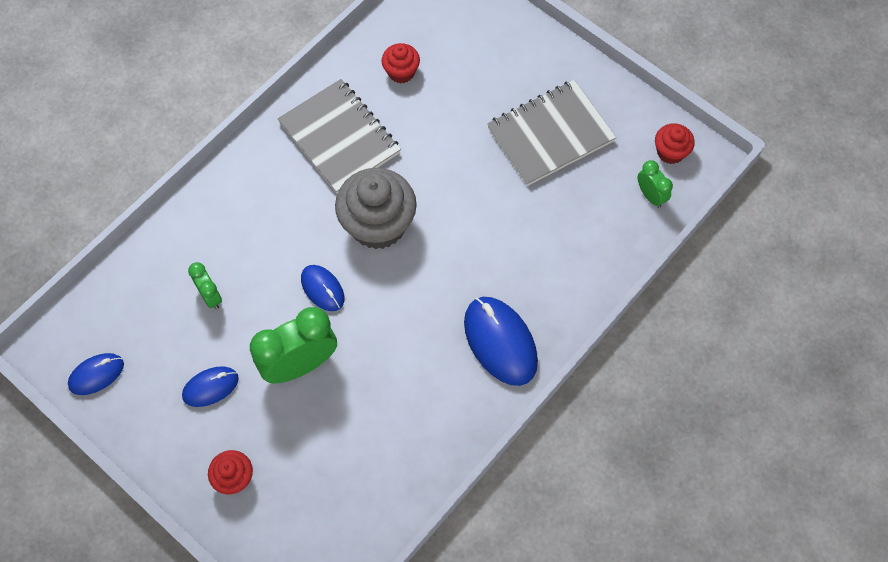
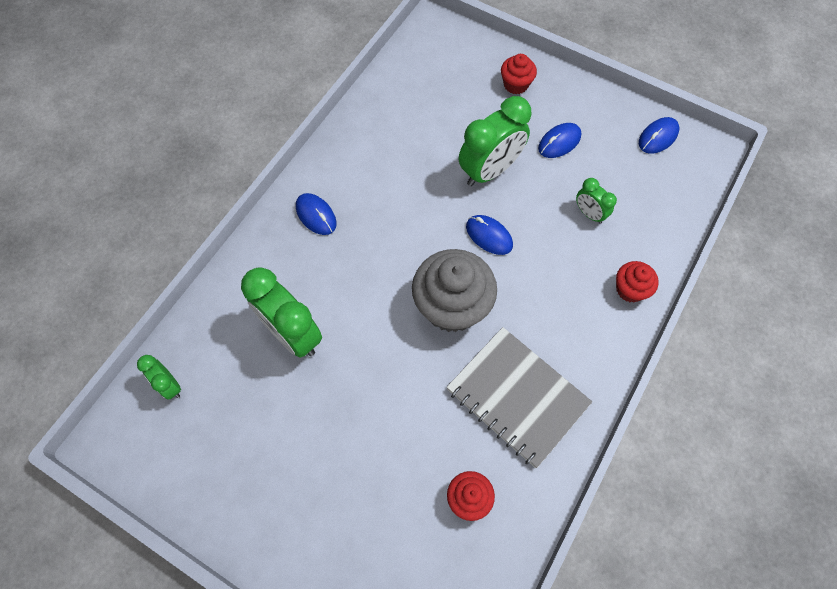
camera: 170 degrees right, 0 degrees up
(500, 342) = (316, 215): blue mouse -> blue mouse, size x0.57
(535, 223) = (292, 333): none -> green clock
(550, 134) = (282, 442): grey notebook -> none
(670, 152) = (144, 443): red cupcake -> red cupcake (630, 289)

